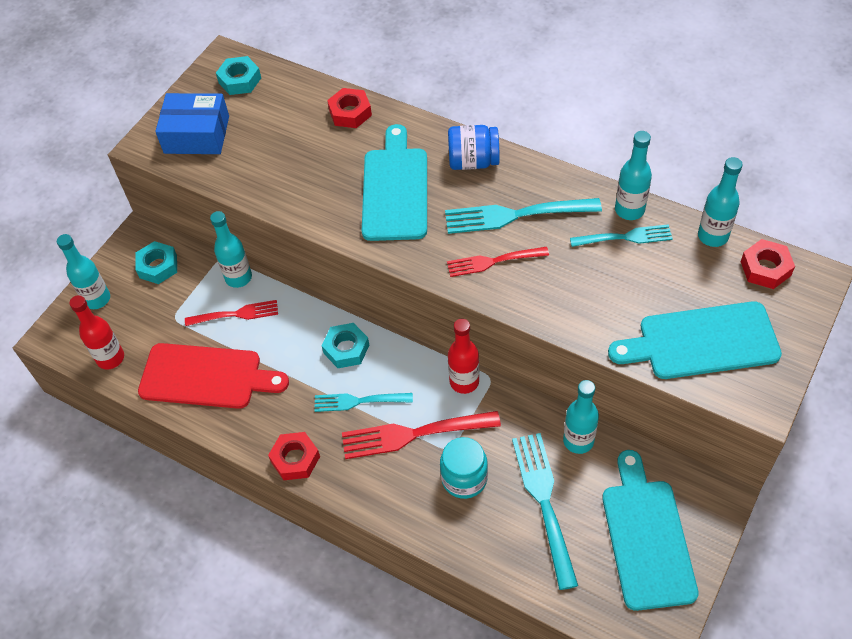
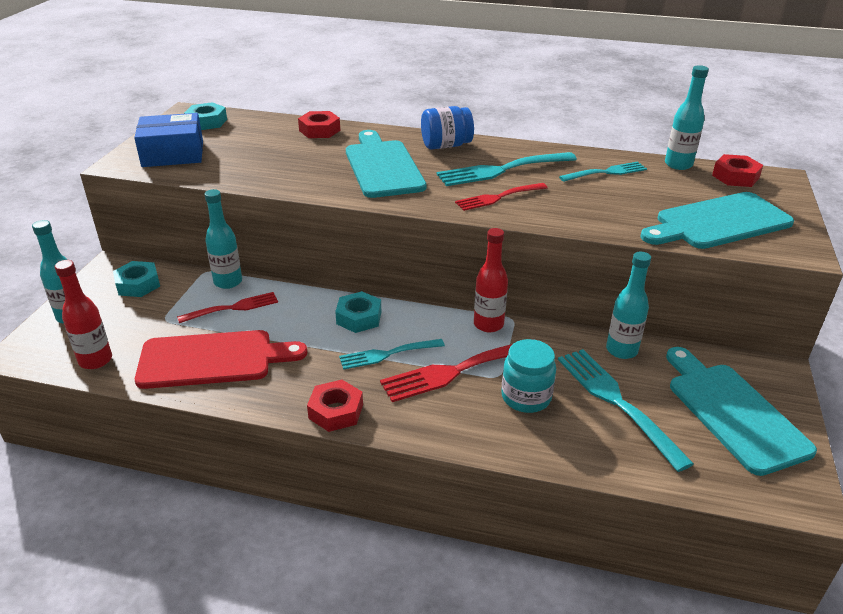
camera: 20 degrees left, 20 degrees down
(629, 210) = (598, 158): turquoise bottle -> none

